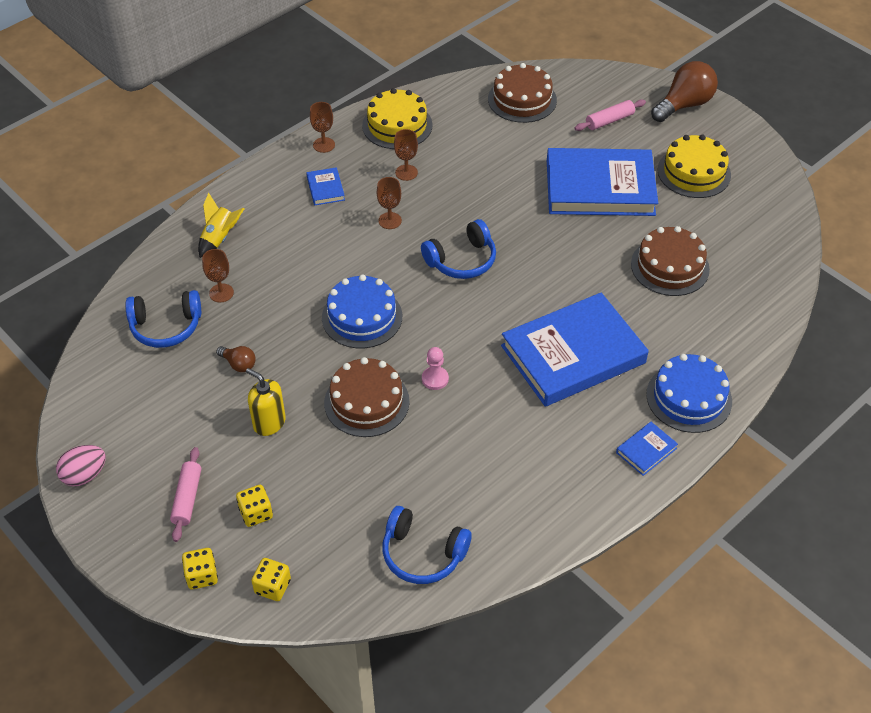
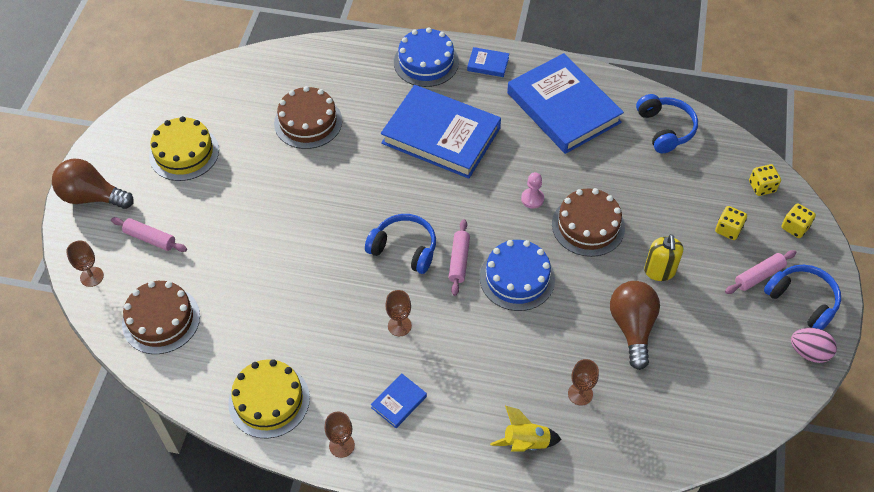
camera: 125 degrees left, 5 degrees up
(166, 326) = (647, 407): blue headphones -> blue headphones (802, 301)
(238, 364) = (632, 328): brown light bulb -> brown light bulb, size x2.00
(406, 172) = (330, 351): brown goblet -> brown goblet (92, 276)
(416, 289) = (459, 261): none -> pink rolling pin
(600, 187) = (247, 203): blue book -> blue book (563, 107)

